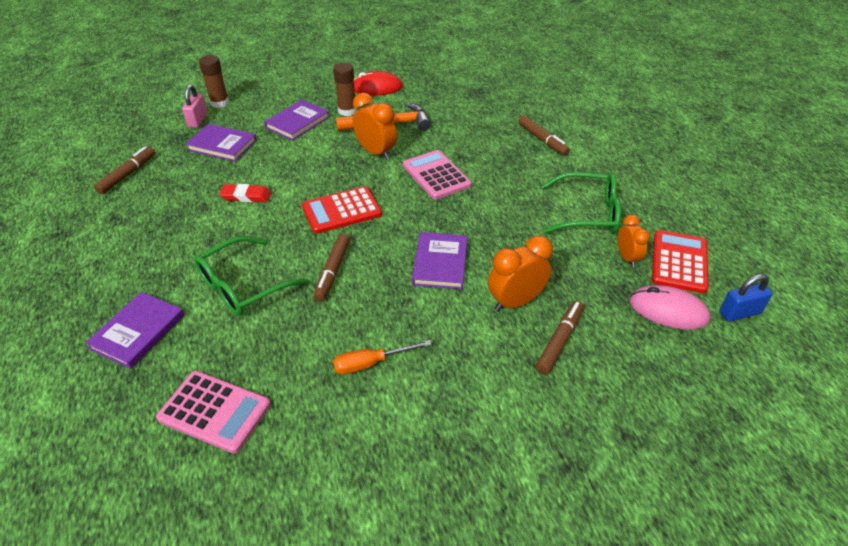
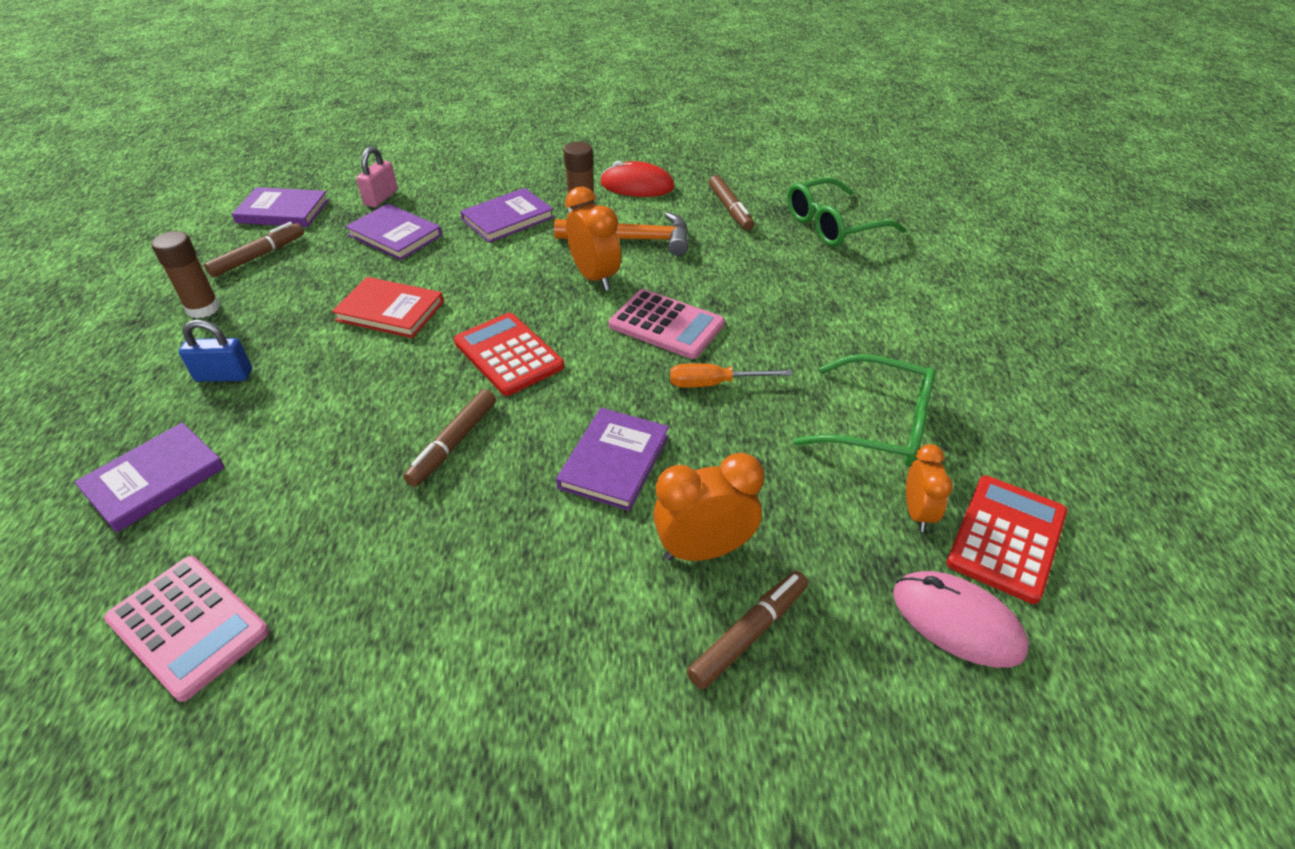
camera: 15 degrees right, 0 degrees up
(128, 140) = (283, 211): none -> purple book
(219, 103) = (420, 178): brown glue stick -> brown glue stick (203, 309)
(243, 286) = (322, 440): green glasses -> green glasses (833, 225)
(246, 196) = (390, 311): red eraser -> red book
(342, 211) = (508, 354): red calculator -> red calculator turned 60 degrees clockwise
(371, 363) = (440, 602): orange screwdriver -> orange screwdriver (714, 384)
(436, 175) = (666, 325): pink calculator -> pink calculator turned 135 degrees clockwise
(542, 140) = (850, 296): brown marker -> brown marker (730, 209)
(739, 313) = (1088, 655): blue padlock -> blue padlock (224, 375)

